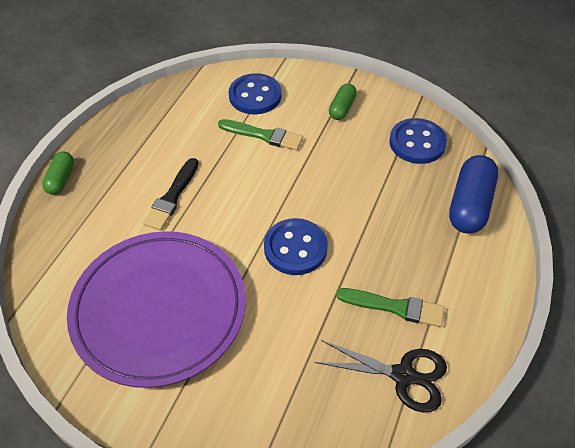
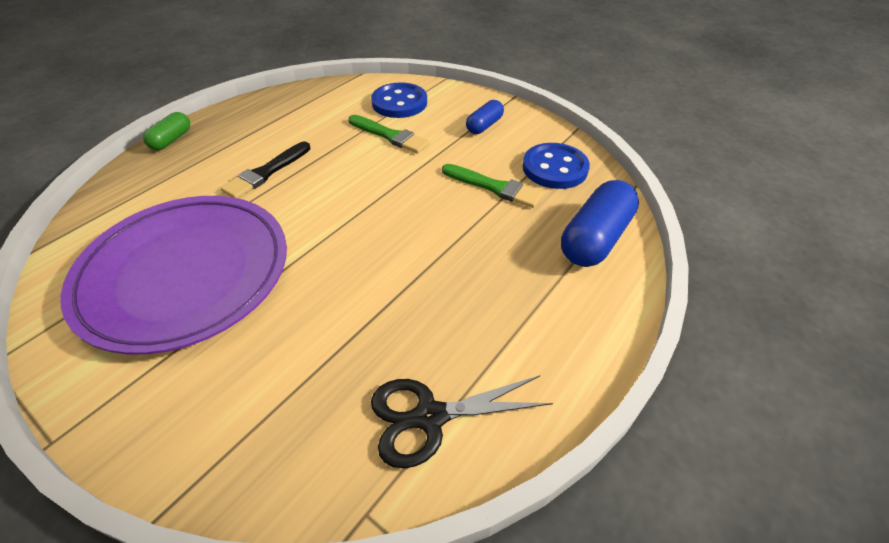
camera: 15 degrees right, 5 degrees down
(295, 248) = (368, 243): blue button -> none
(342, 108) = (484, 126): green capsule -> blue capsule
(395, 307) = (456, 331): green brush -> green brush (494, 187)
(403, 375) = (430, 417): black scissors -> black scissors turned 135 degrees clockwise

